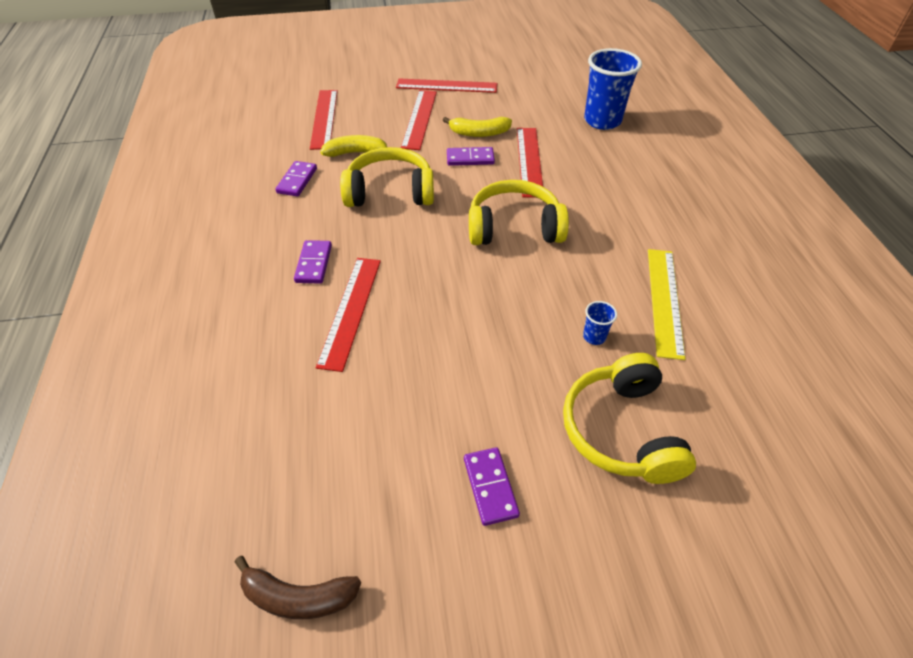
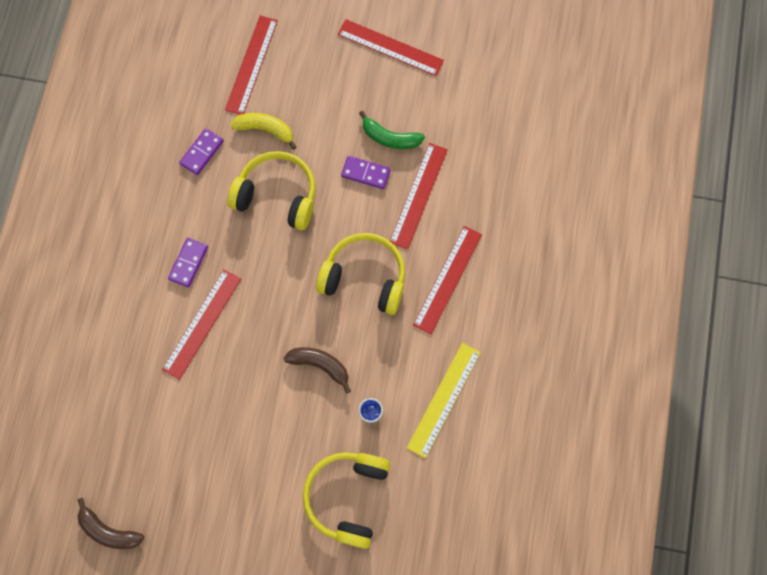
camera: 20 degrees right, 25 degrees up
(419, 119) = (342, 95): red ruler -> red ruler (447, 279)
(479, 133) = (390, 138): yellow banana -> green banana
(490, 487) = (243, 504): purple domino -> none
(509, 309) = (320, 365): none -> brown banana
(602, 121) = (519, 158): blue cup -> none

